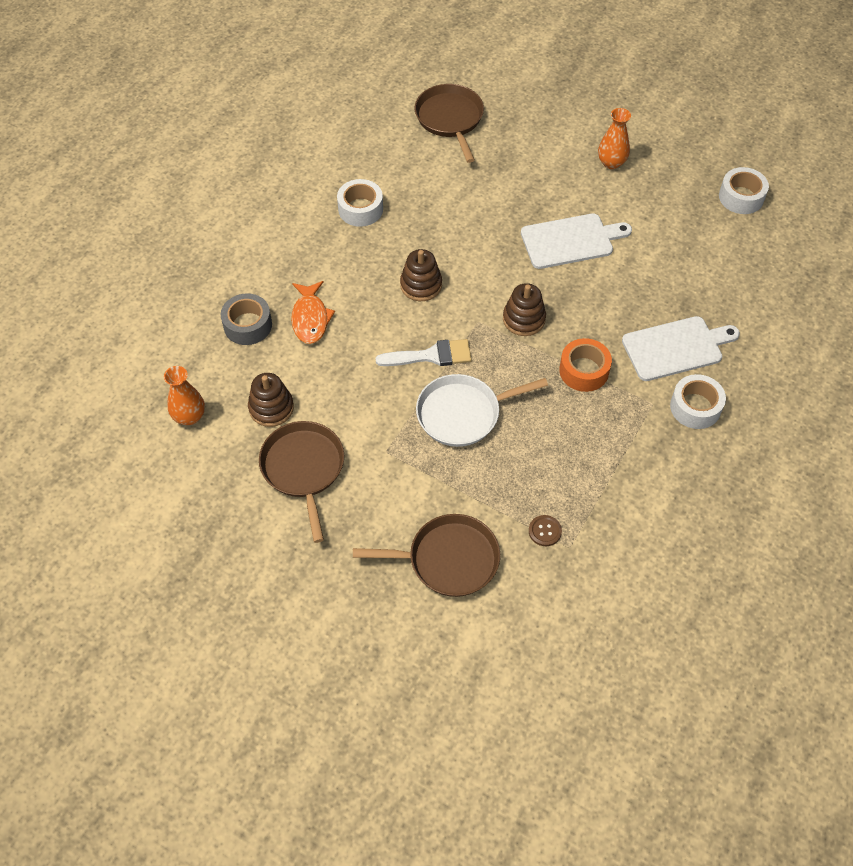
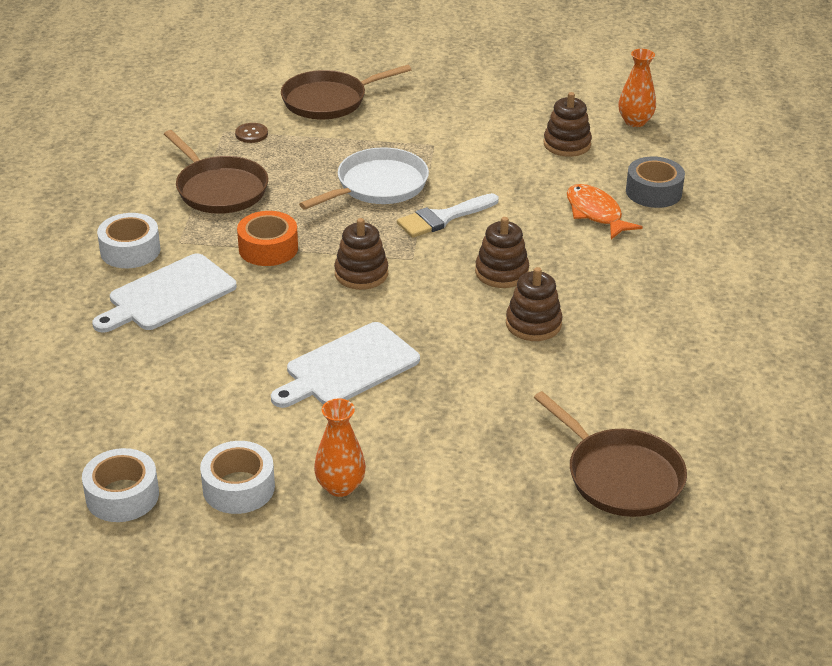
camera: 155 degrees right, 20 degrees down
(303, 468) = (499, 117): brown pan -> brown pan (219, 189)
(360, 209) = (639, 325): white tape -> white tape (238, 488)
(429, 234) = (533, 324): none -> brown stacking toy

